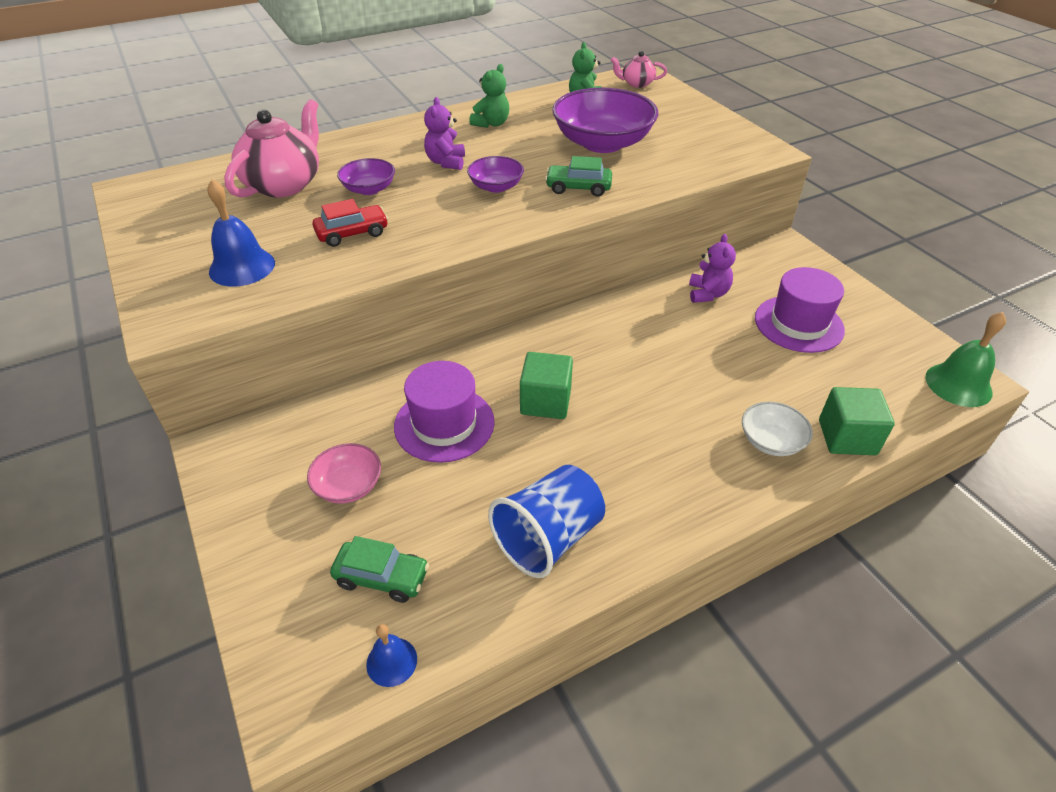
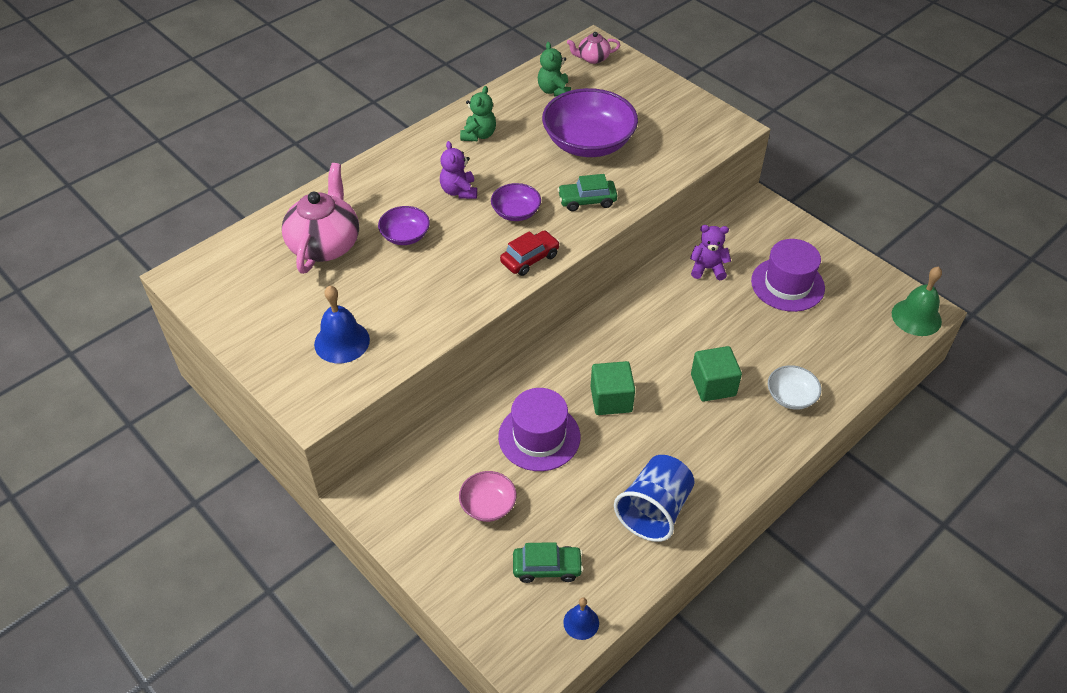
camera: 15 degrees left, 5 degrees up
(352, 233) = (416, 288): red car -> red car (530, 259)
(707, 294) = (707, 269): purple teddy bear -> purple teddy bear turned 75 degrees counterclockwise
(847, 437) = (844, 381): green cube -> green cube (713, 385)

